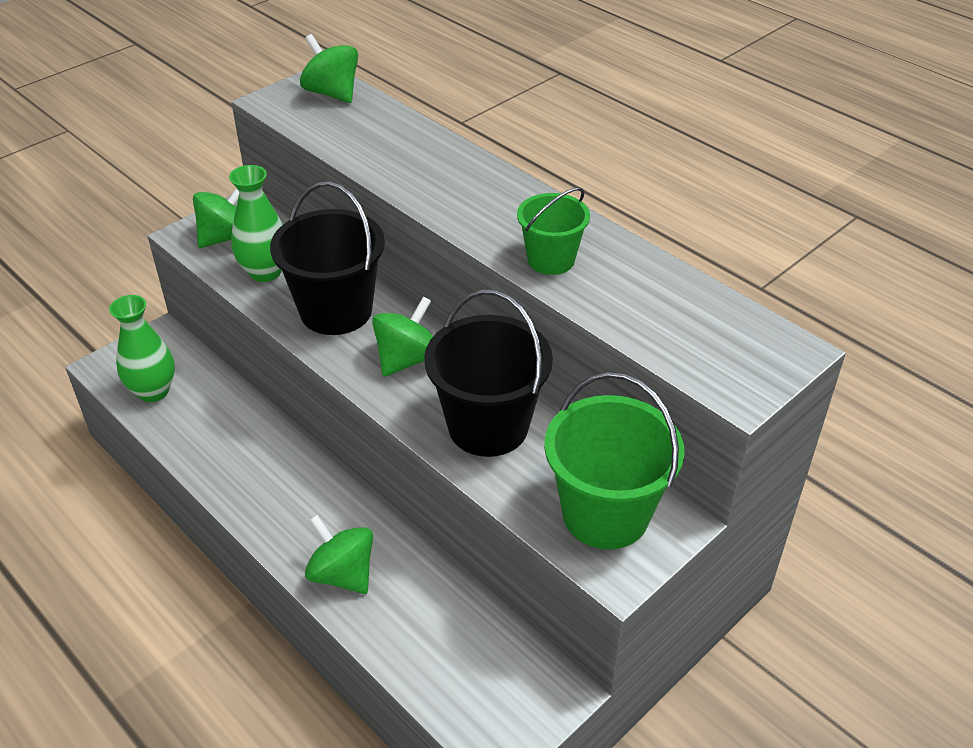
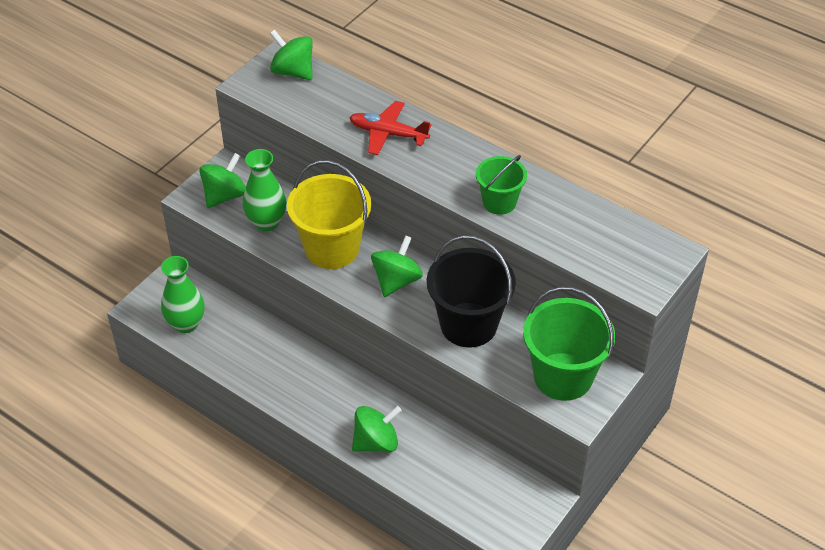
camera: 10 degrees left, 5 degrees up
(336, 311) = (332, 248): black bucket -> yellow bucket
(342, 574) = (376, 442): green spinning top -> green spinning top turned 120 degrees clockwise
(426, 168) = (388, 134): none -> red plane

